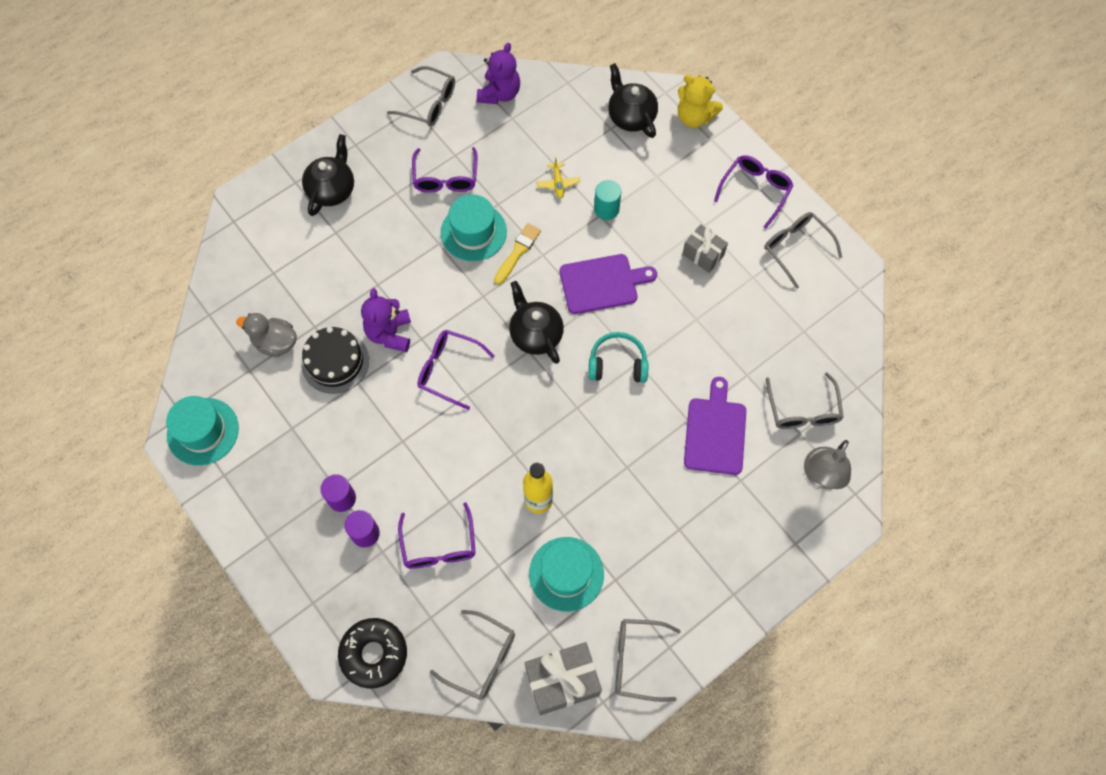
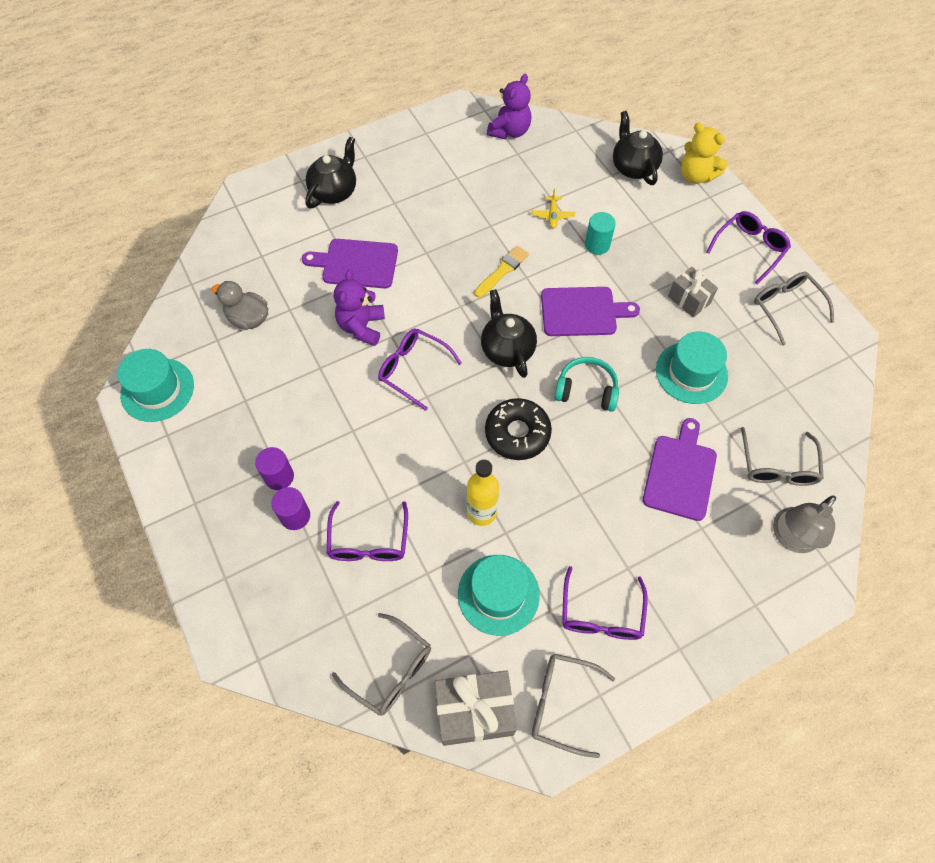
camera: 10 degrees right, 5 degrees down
(335, 362) = (302, 345): black cake -> none
(371, 266) = (356, 263): none -> purple cutting board
(374, 654) = (276, 644): black donut -> black donut (517, 433)
(429, 103) = (441, 131): grey glasses -> none
(445, 178) = (444, 196): purple glasses -> purple glasses (601, 614)
(473, 232) = (462, 247): turquoise hat -> turquoise hat (691, 372)

